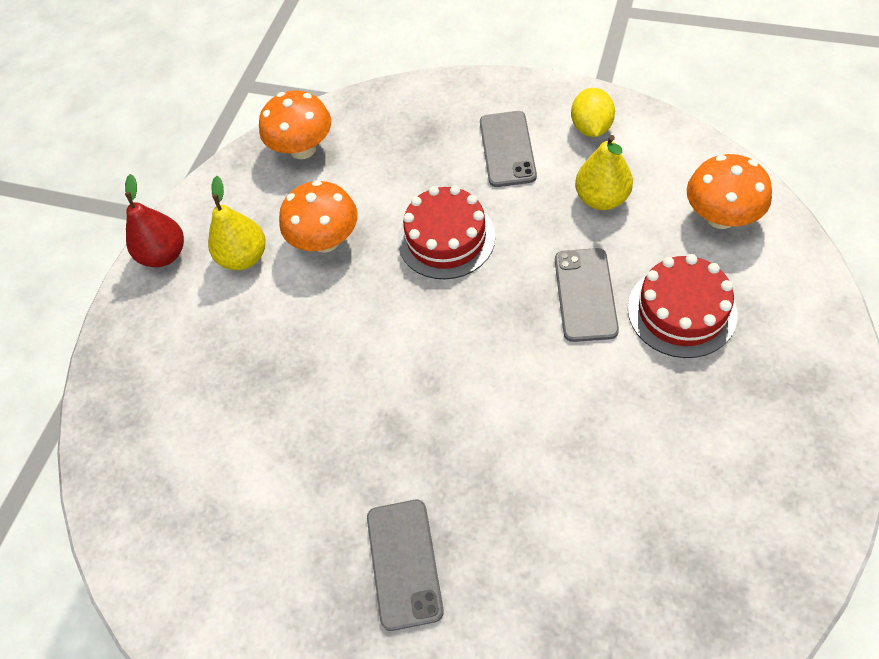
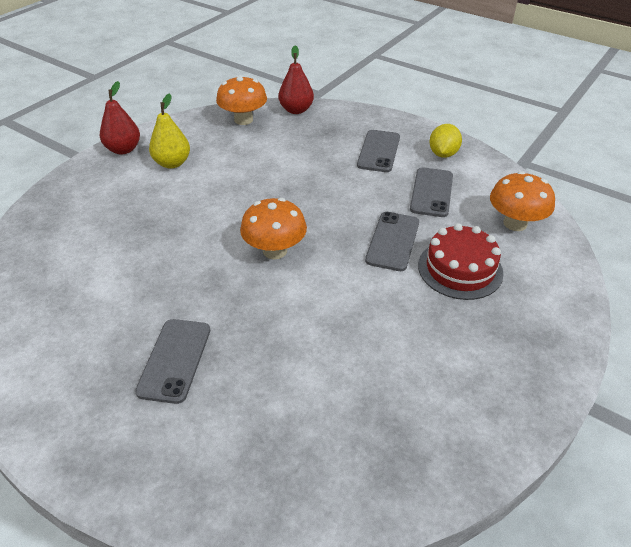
camera: 10 degrees right, 15 degrees down
(326, 240) = (230, 168): orange mushroom -> orange mushroom (275, 251)
(366, 108) = (296, 110): none -> red pear
(446, 238) = (311, 186): red cake -> none
(601, 198) = (431, 192): yellow pear -> grey phone

